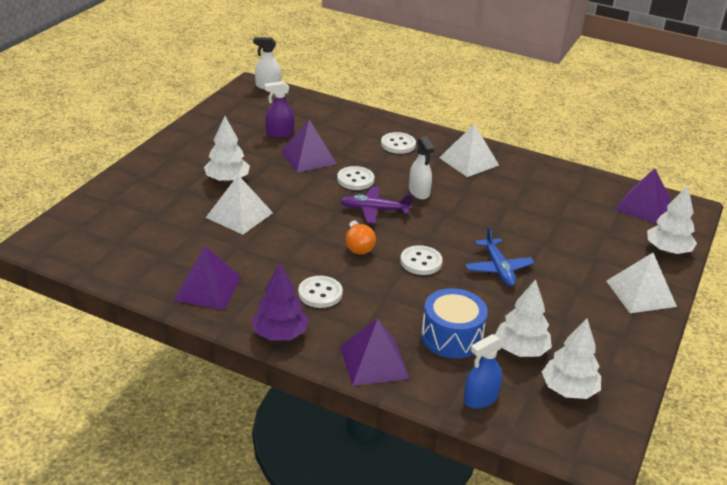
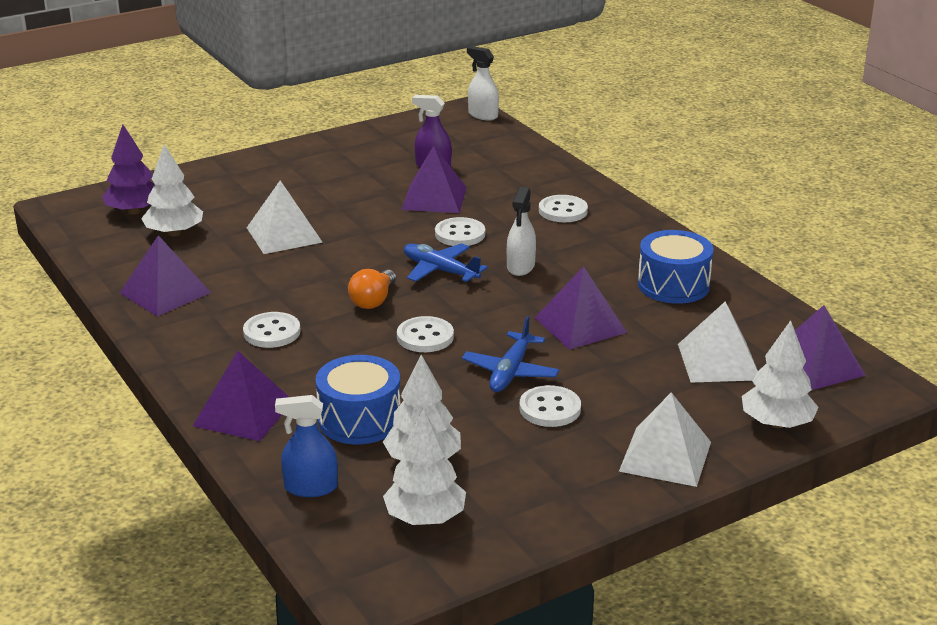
camera: 35 degrees right, 5 degrees down
(227, 180) = (315, 198): white tree -> white tree (174, 233)
(280, 334) = (182, 356): purple tree -> purple tree (134, 211)
(374, 210) = (440, 271): purple plane -> blue plane
(469, 161) = (631, 251): white pyramid -> white pyramid (718, 362)
(499, 222) = (580, 325): none -> purple pyramid
(517, 178) = (673, 285): none -> blue drum
(548, 286) = (550, 409): none -> white button

